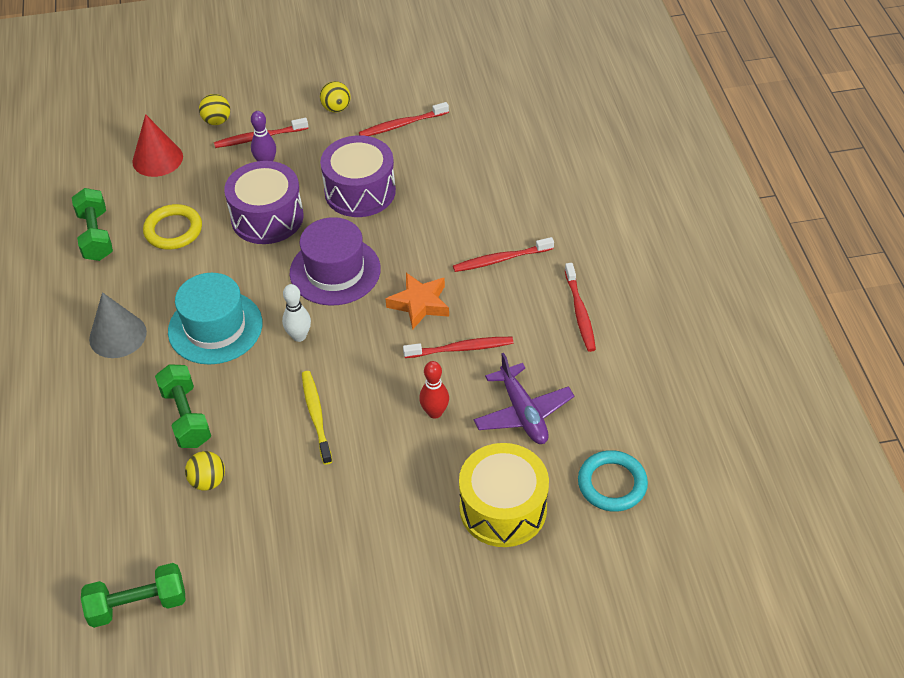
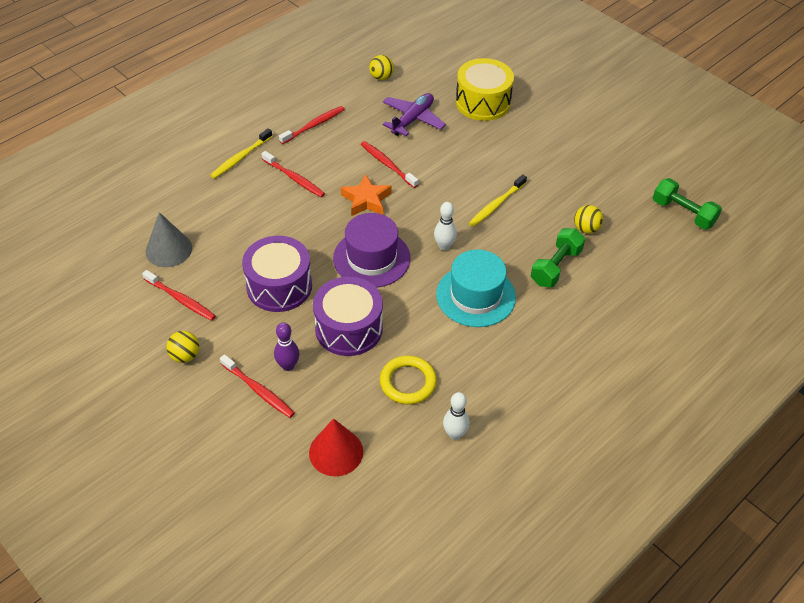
camera: 125 degrees left, 0 degrees up
(96, 235) = (455, 434): green dumbbell -> white bowling pin
(118, 335) = (531, 348): grey cone -> grey cone (169, 249)
(217, 121) = (256, 437): yellow ball -> yellow ball (381, 77)
(435, 412) = (445, 155): red bowling pin -> none
(568, 229) = (240, 158): none -> yellow toothbrush
(612, 484) = (429, 70): turquoise ring -> none

